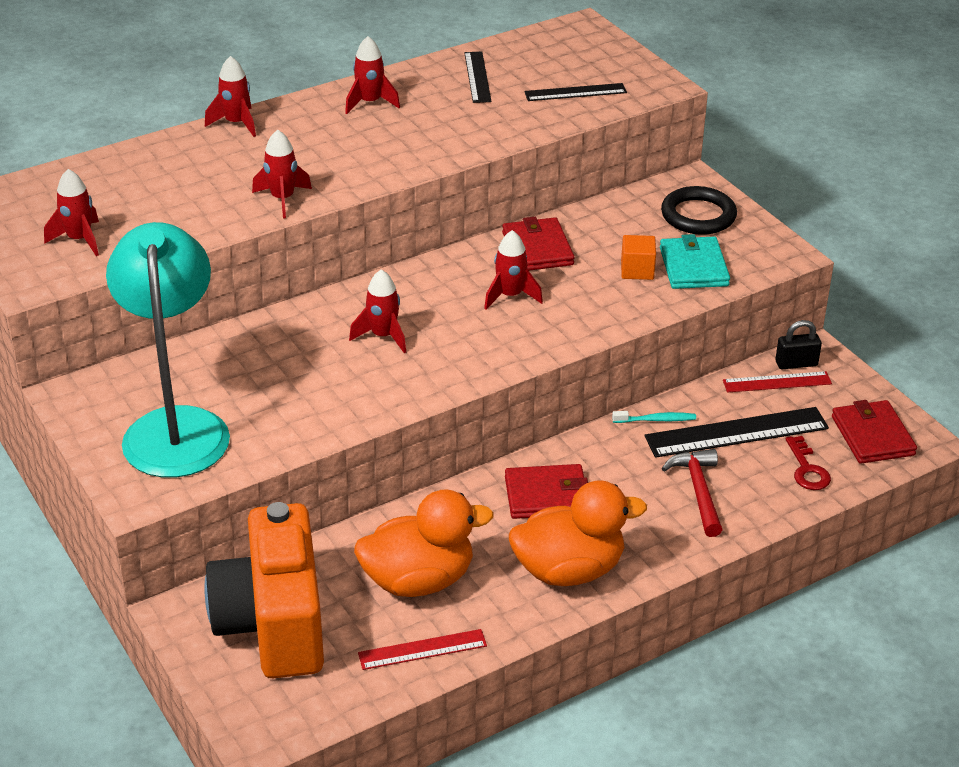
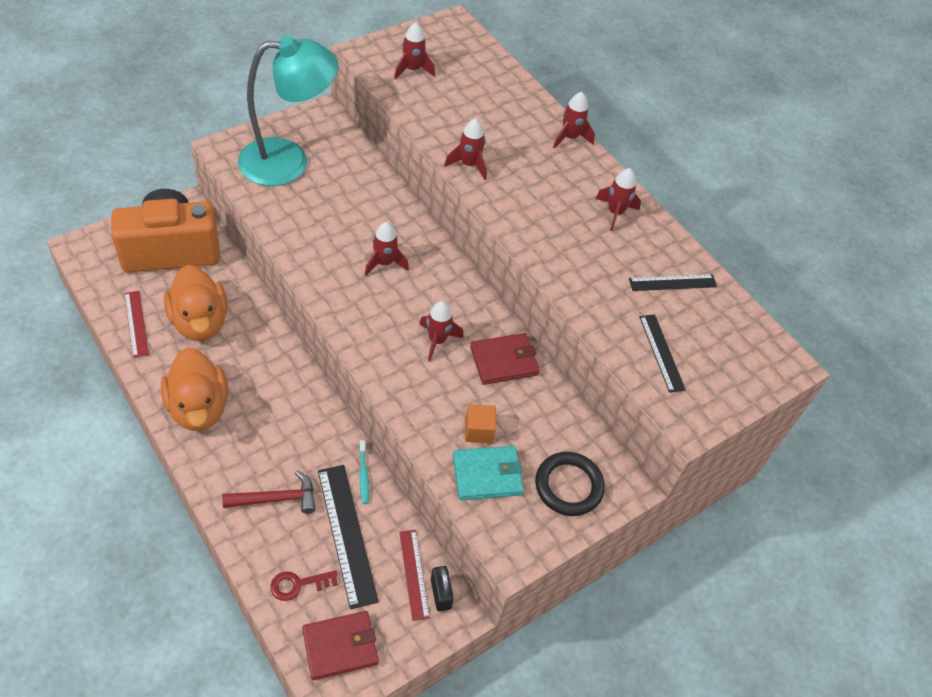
camera: 80 degrees right, 15 degrees up
(546, 495) = (278, 397): red wallet -> none

